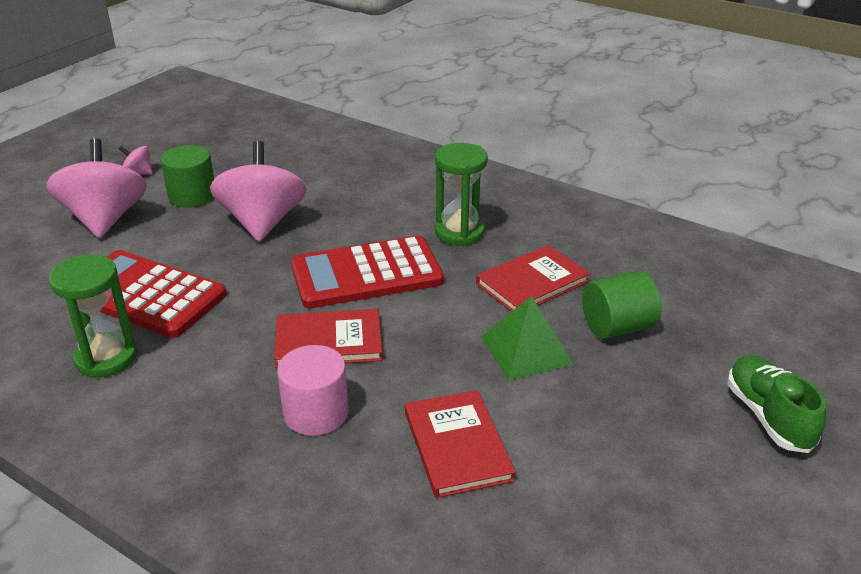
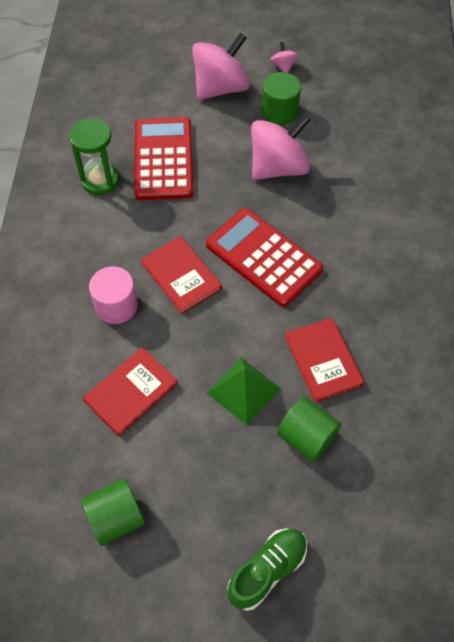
camera: 60 degrees right, 25 degrees up
(459, 232) = (353, 286): green hourglass -> none
(532, 283) = (323, 361): red book -> red book turned 45 degrees clockwise
(635, 528) = (116, 518): none -> green cylinder

